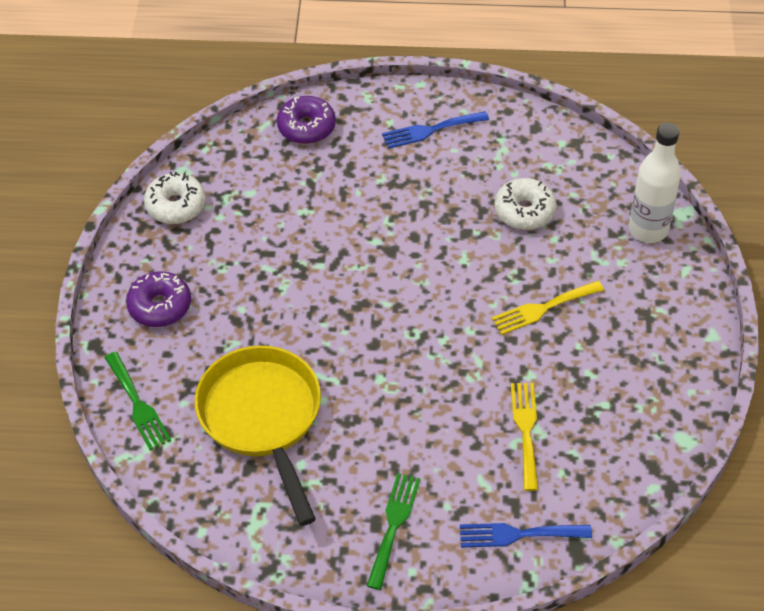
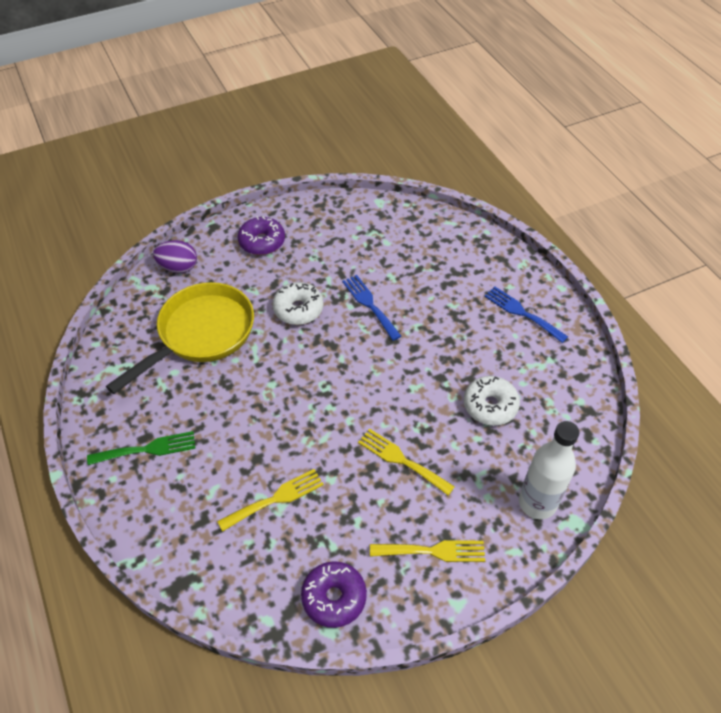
camera: 60 degrees right, 0 degrees up
(138, 405) = (178, 267): green fork -> purple egg
(176, 205) = (348, 212): white donut -> white donut (298, 309)
(306, 127) = (466, 244): purple donut -> purple donut (334, 597)
(518, 534) = (175, 535): blue fork -> blue fork (369, 304)
(653, 329) = (433, 551): none -> yellow fork

